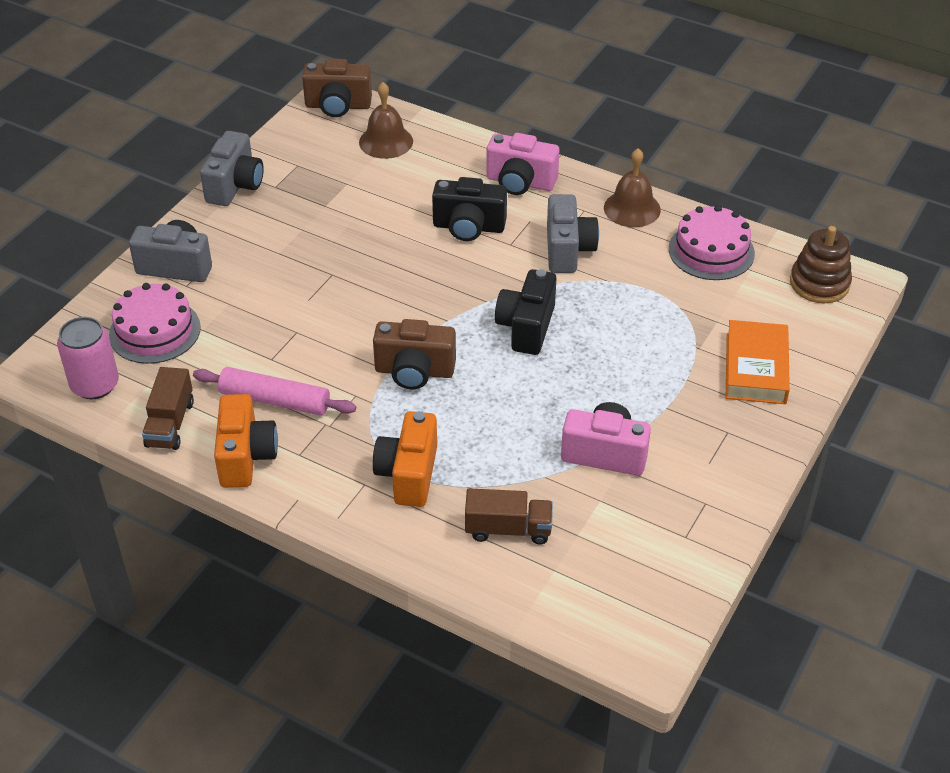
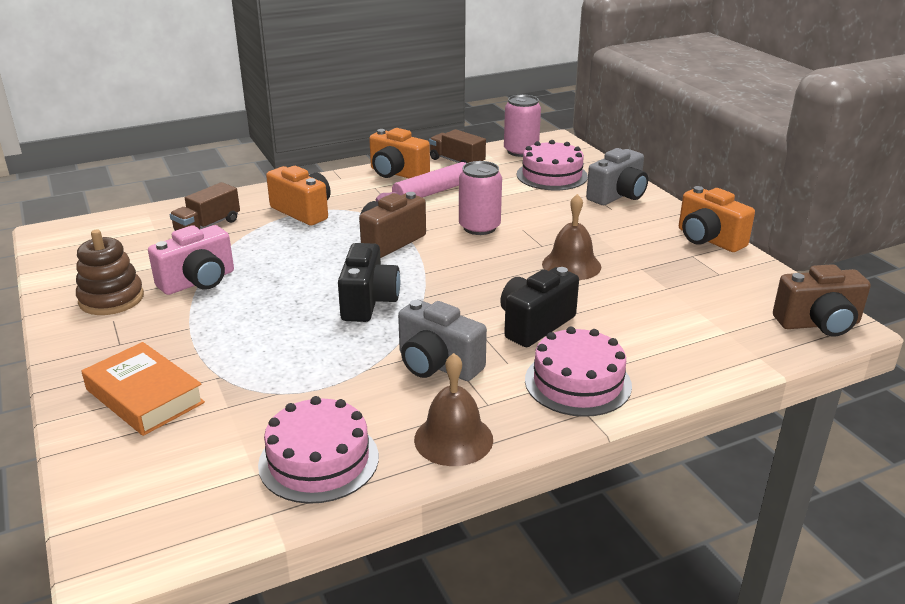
camera: 125 degrees right, 15 degrees down
(235, 186) = (708, 239): grey camera -> orange camera
(330, 327) = (479, 227): none -> pink can
(338, 106) = (818, 324): brown camera -> brown camera turned 135 degrees counterclockwise
(386, 141) = (725, 329): brown bell -> brown bell (571, 265)
(520, 182) = (578, 382): pink camera -> pink cake
(526, 327) = (368, 302): black camera -> black camera turned 45 degrees clockwise
(819, 283) = (162, 516): brown stacking toy -> brown stacking toy (111, 299)

